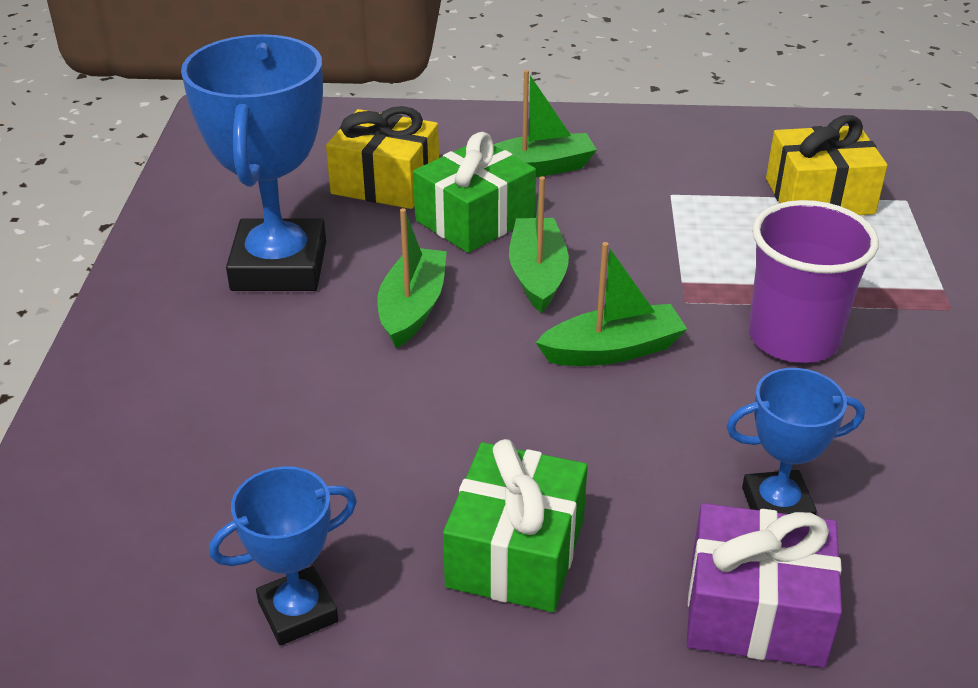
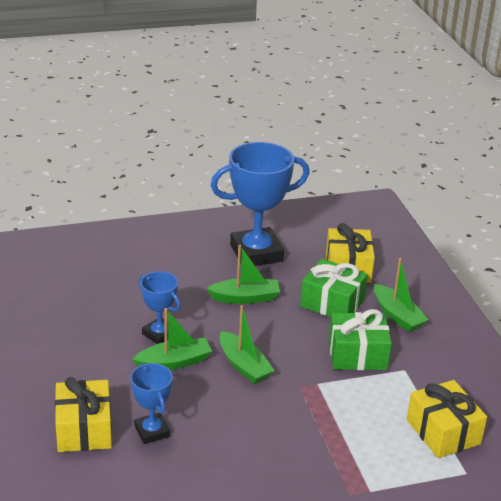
camera: 70 degrees right, 5 degrees down
(298, 612) = (48, 308): blue trophy -> blue trophy (159, 334)
(516, 552) = (96, 356): green gift -> green gift (357, 354)
(537, 275) = (294, 332): green boat -> green boat (174, 362)
(756, 611) = (84, 429): purple gift -> yellow gift
(793, 338) = (286, 429): purple cup -> none

